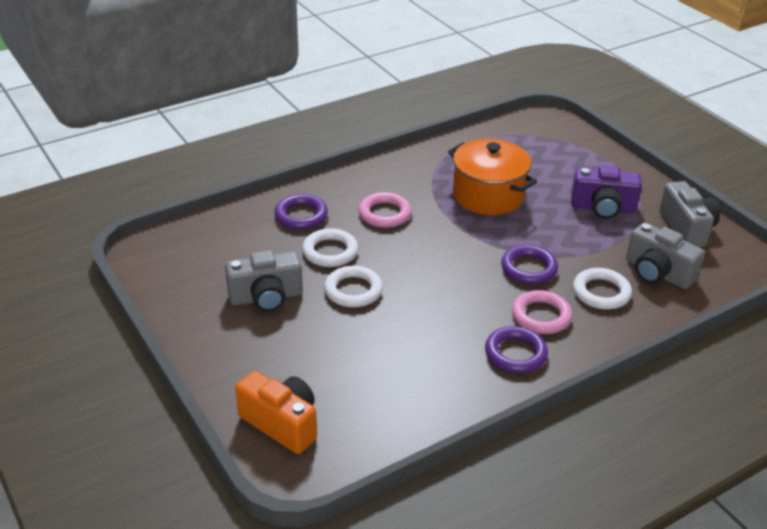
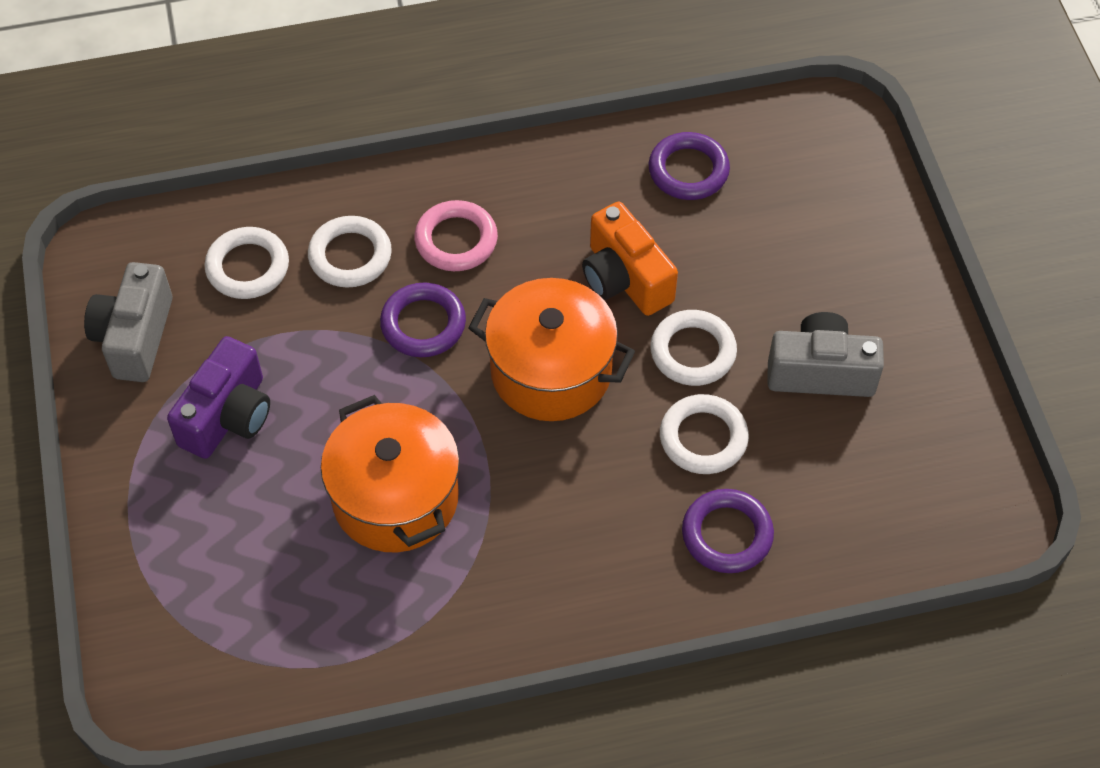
camera: 160 degrees left, 20 degrees up
(281, 423) = (840, 176): orange camera -> orange camera (625, 278)
(384, 214) = (587, 501): pink ring -> none
(437, 263) = (551, 371): none -> orange pot
(515, 354) = (522, 194): purple ring -> purple ring (688, 170)
(603, 208) = (228, 416): purple camera -> purple camera turned 90 degrees clockwise
(657, 273) = (248, 267): grey camera -> white ring

